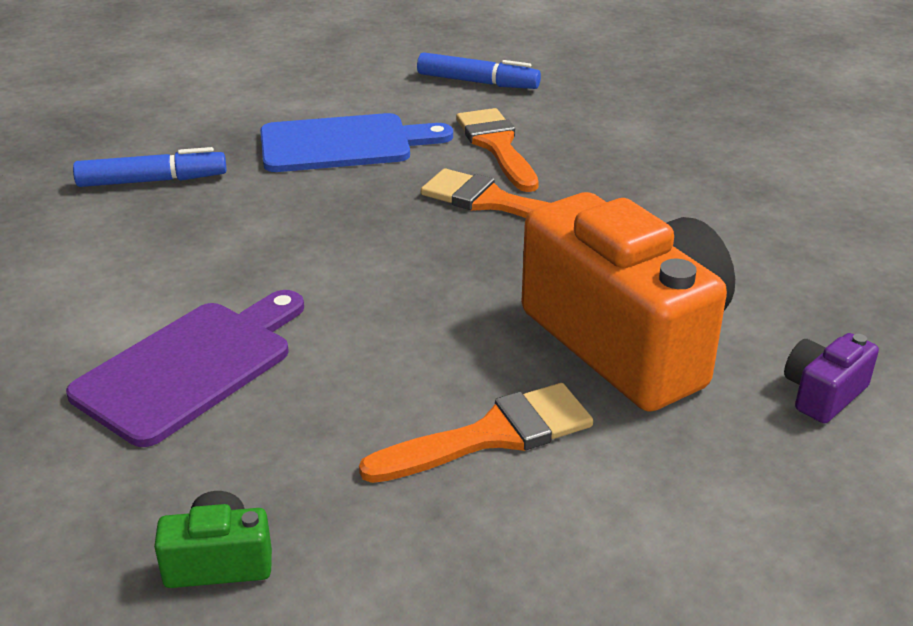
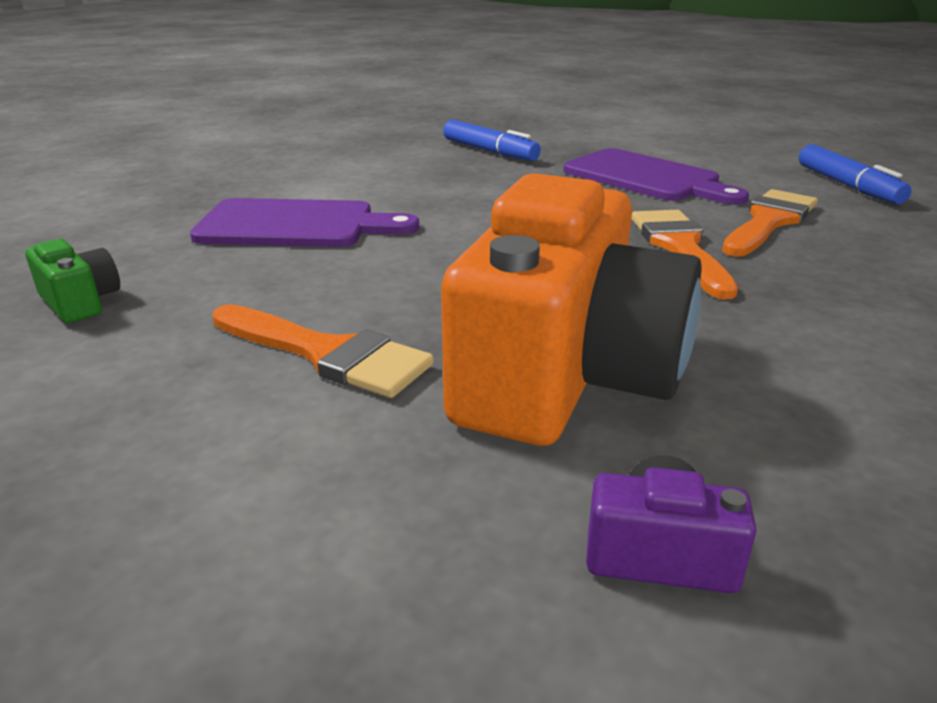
camera: 55 degrees right, 5 degrees down
(344, 144) = (647, 178): blue cutting board -> purple cutting board

